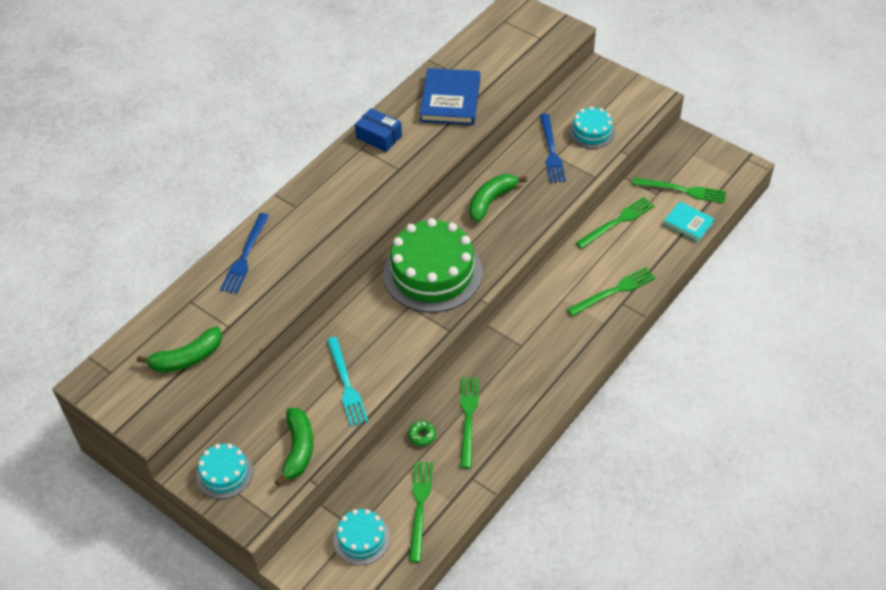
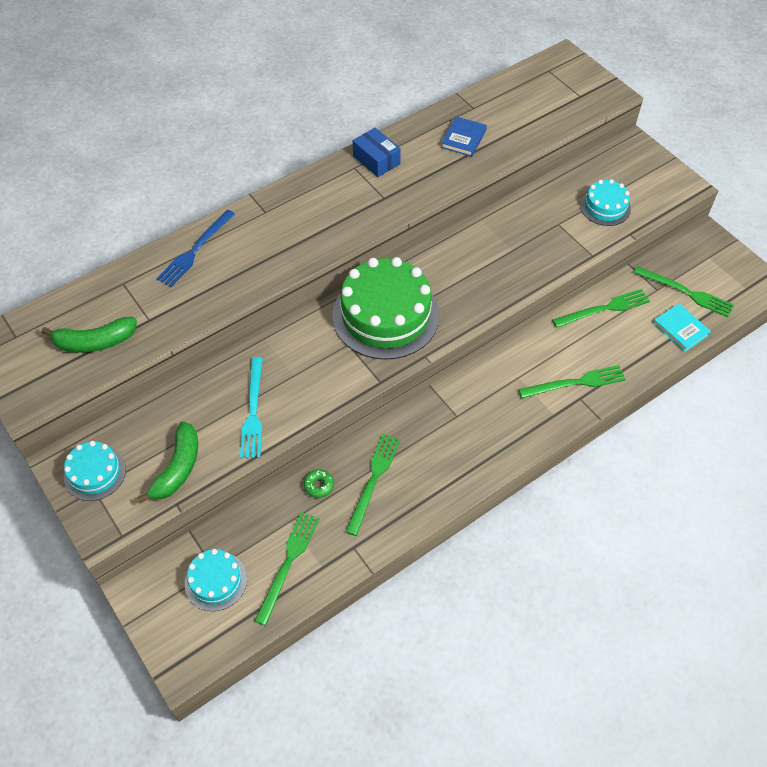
camera: 15 degrees right, 5 degrees up
(450, 100) = (463, 139): blue book -> blue book, size x0.58
(491, 201) = (474, 254): green banana -> none
(551, 150) = (555, 216): blue fork -> none

